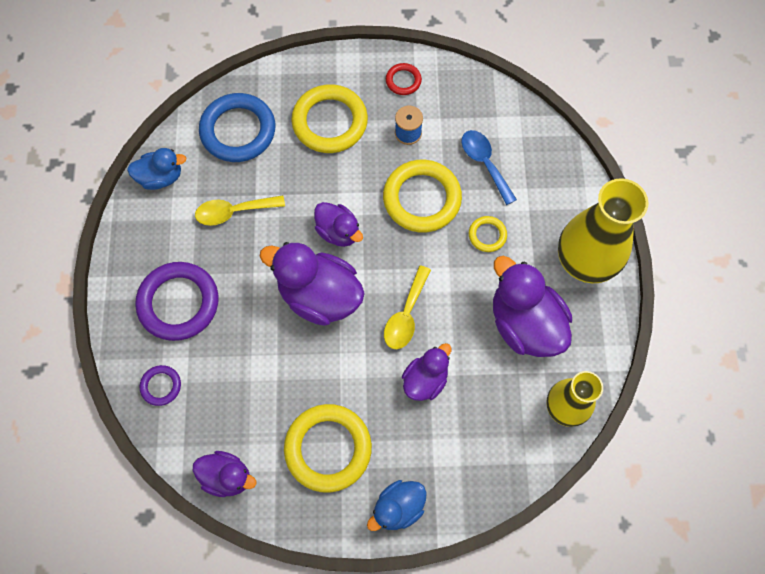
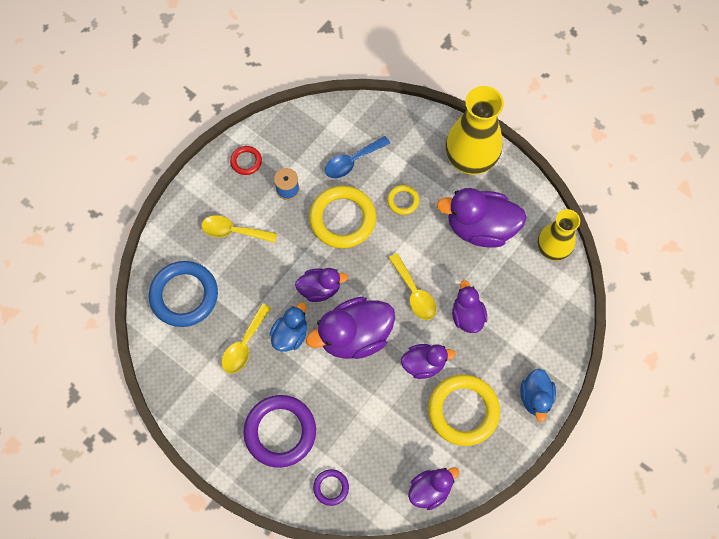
camera: 50 degrees left, 0 degrees up
(161, 177) = (172, 374): blue duck -> blue duck (290, 335)
(330, 122) = (233, 231): yellow ring -> yellow spoon
(344, 377) = (424, 364): none -> purple duck
(484, 163) = (352, 161): blue spoon -> blue spoon turned 45 degrees counterclockwise

